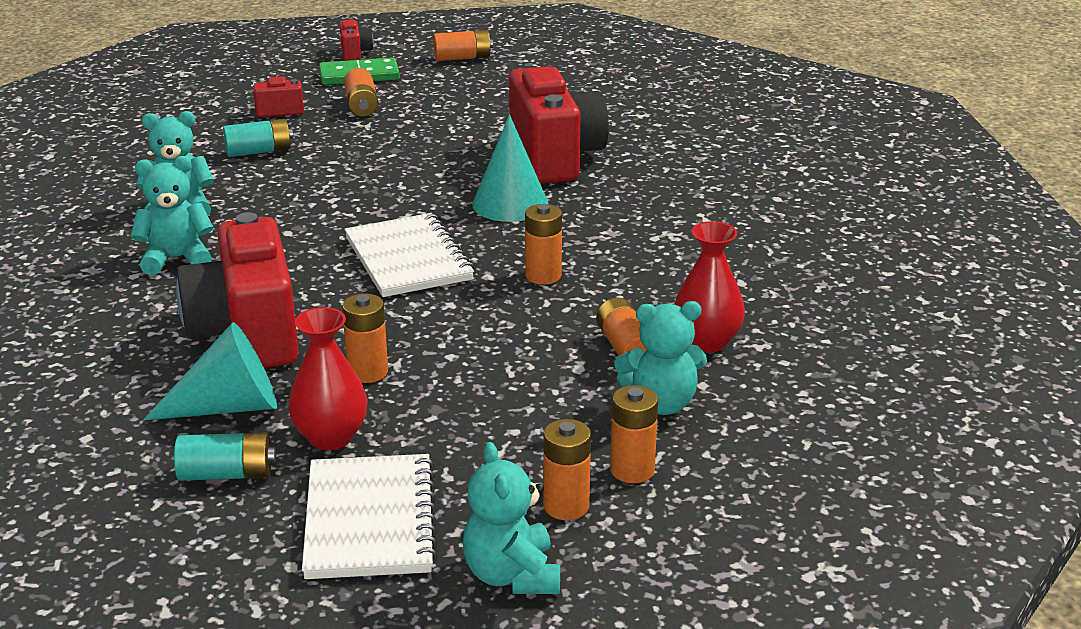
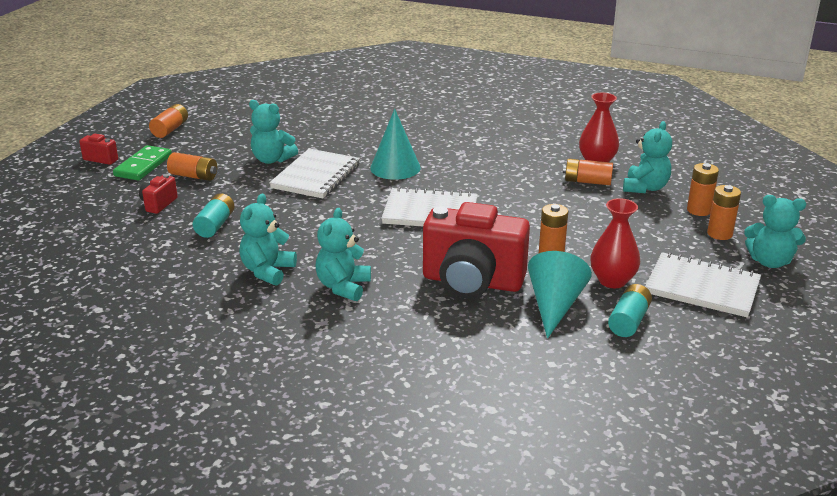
camera: 60 degrees left, 0 degrees up
(432, 165) = (316, 176): none -> white notebook
(448, 130) = (272, 159): none -> turquoise teddy bear
(543, 276) = (490, 181): orange battery -> none
(555, 158) = (353, 141): red camera -> none

